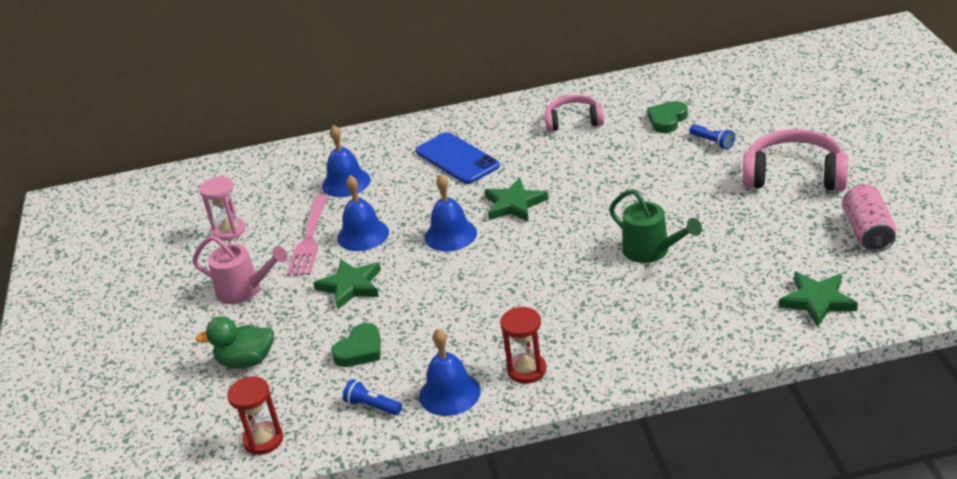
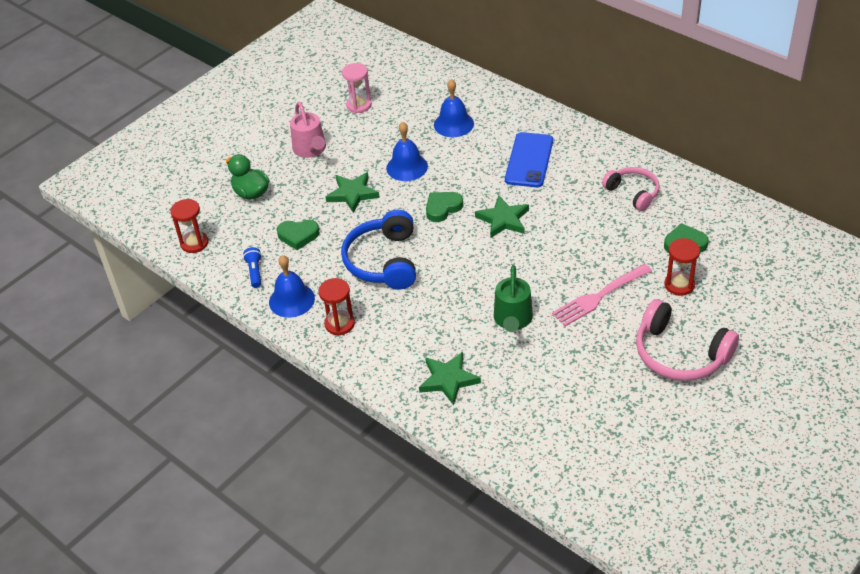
camera: 50 degrees right, 10 degrees up
(309, 238) = (382, 145): pink fork -> pink fork (600, 296)
(450, 235) = (442, 208): blue bell -> green heart
(474, 303) = (383, 261): none -> blue headphones
(712, 142) = (679, 285): blue flashlight -> red hourglass
(794, 175) = (679, 354): pink headphones -> pink headphones turned 150 degrees clockwise
(817, 301) = (532, 440): green star -> green star (448, 380)
(867, 232) = (642, 432): pink can -> none

